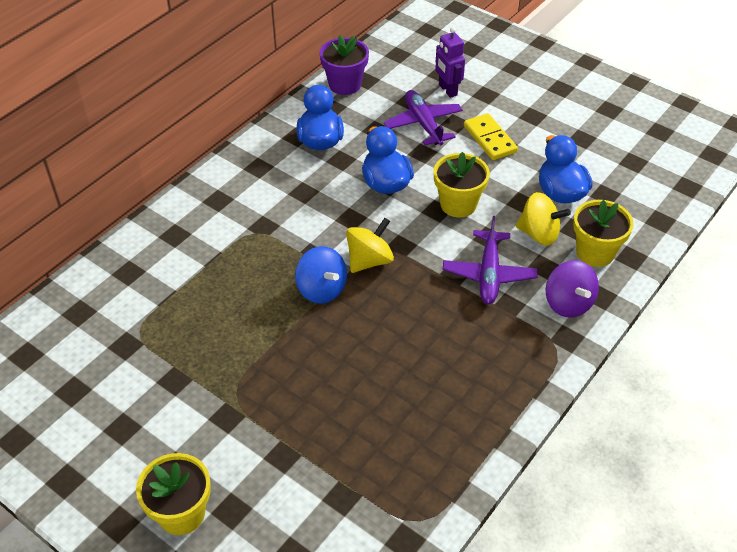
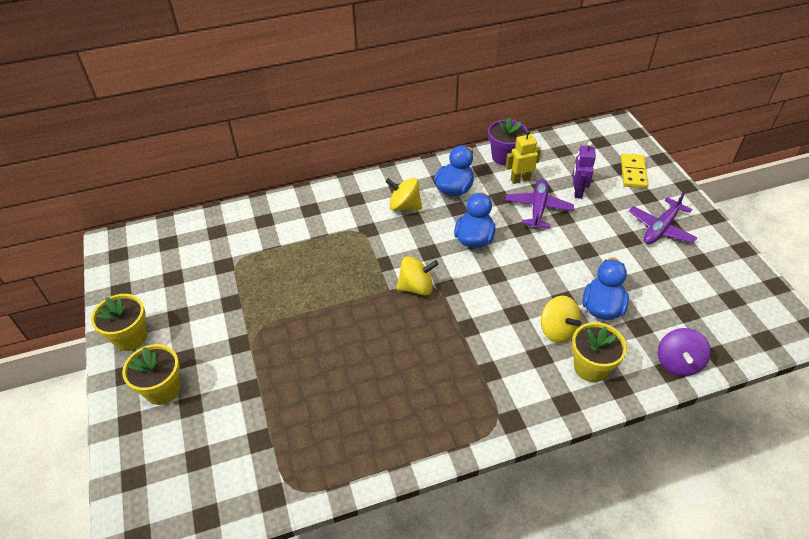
camera: 35 degrees right, 0 degrees up
(281, 183) = (404, 206): none -> yellow spinning top
(321, 289) = (368, 291): blue spinning top -> none
(381, 102) = (520, 179): none -> yellow robot
(458, 204) = (514, 278): yellow flower pot -> yellow flower pot (130, 337)
(489, 274) = (492, 341): purple plane -> purple plane (660, 228)
(490, 139) = (580, 241): yellow domino -> yellow domino (633, 172)
(568, 303) = (535, 395): purple spinning top -> purple spinning top (677, 363)

